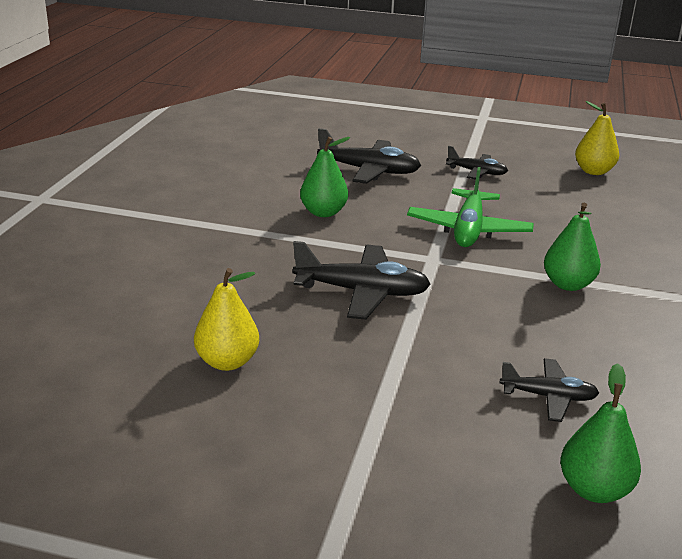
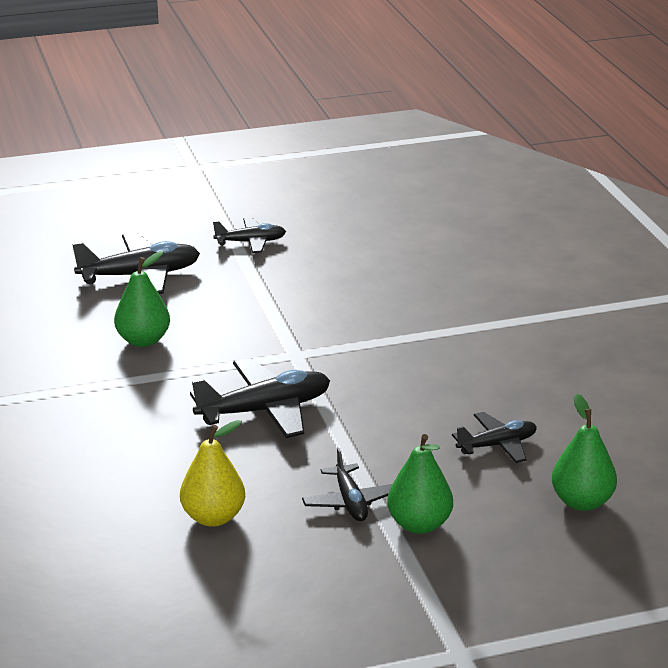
camera: 30 degrees left, 0 degrees up
(357, 395) = (350, 502): none -> black plane
(468, 230) = (301, 312): green plane -> none
(567, 284) = (434, 339): green pear -> green pear (419, 524)
(593, 171) = (362, 205): yellow pear -> none

